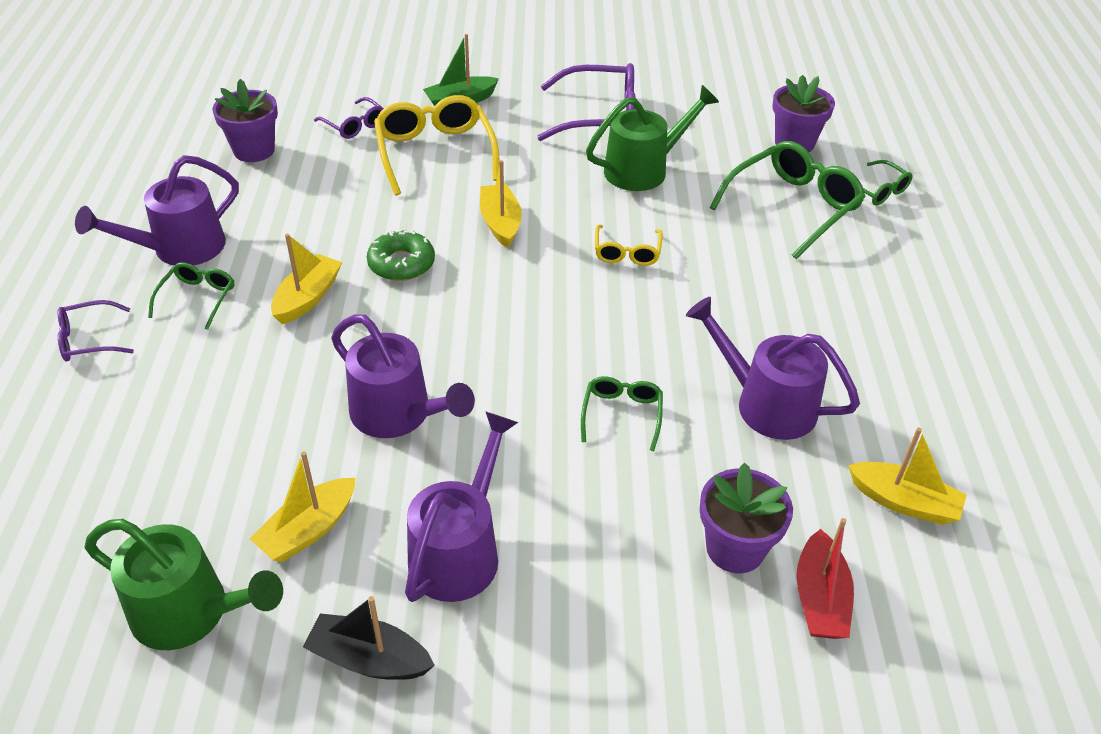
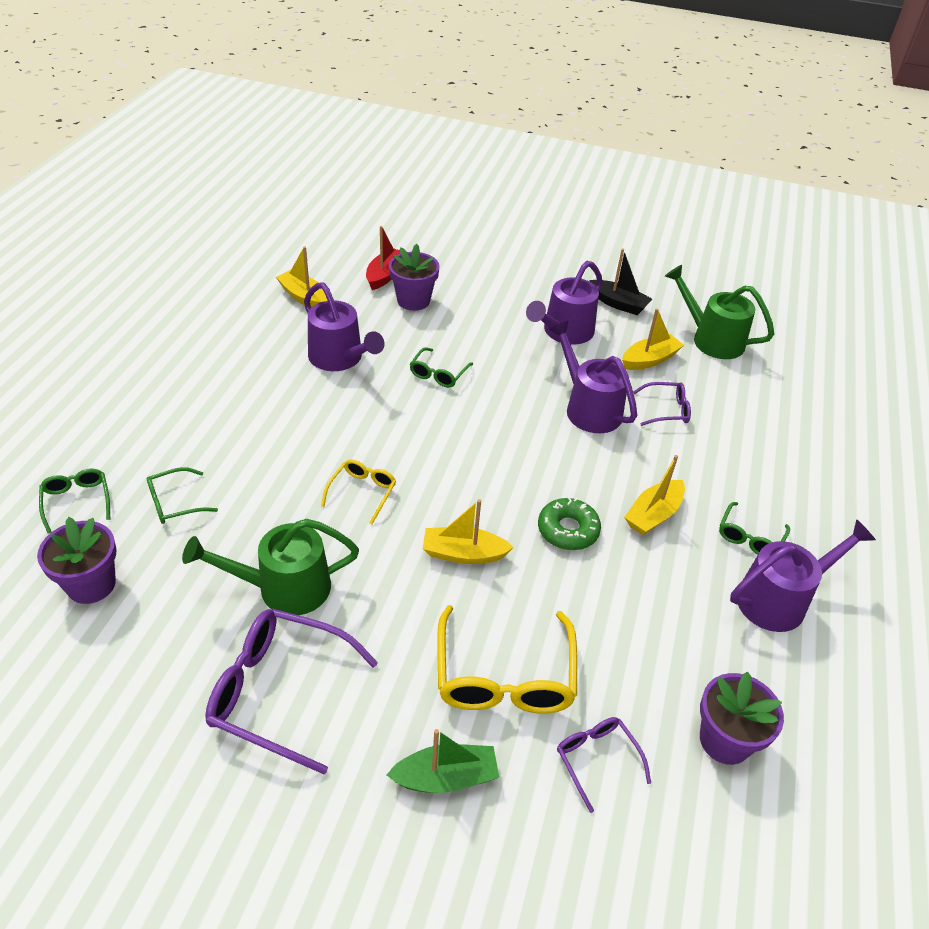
camera: 165 degrees left, 0 degrees up
(89, 340) = (831, 518): purple glasses -> purple glasses (666, 410)
(500, 223) = (463, 554): yellow boat -> yellow boat turned 90 degrees clockwise
(793, 207) = (175, 503): green glasses -> green glasses, size x0.53

